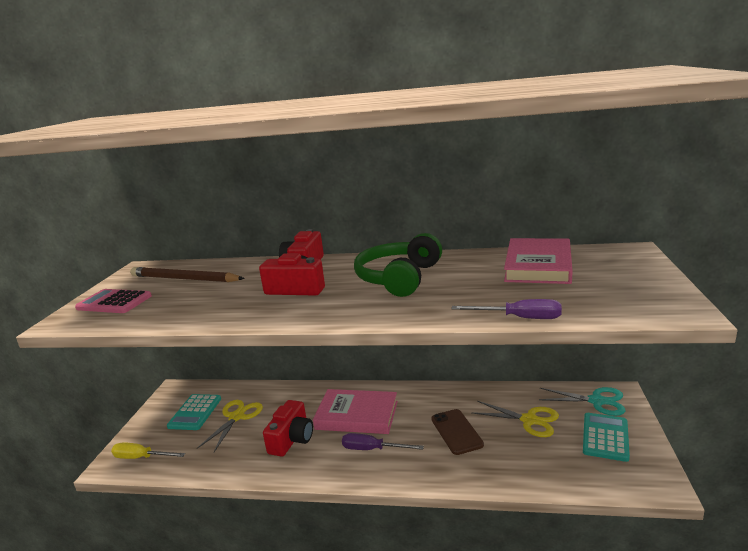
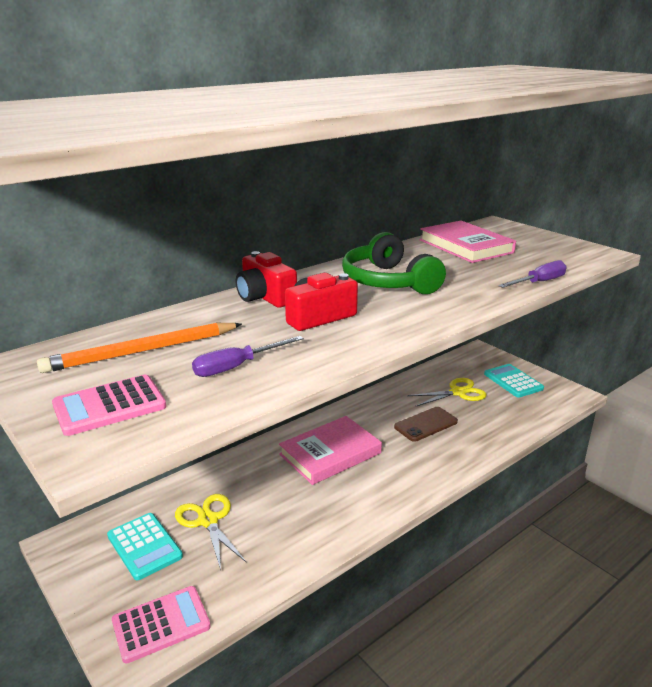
camera: 50 degrees left, 5 degrees up
(141, 457) = (161, 624): yellow screwdriver -> pink calculator
(184, 279) = (142, 351): brown pencil -> orange pencil
(292, 439) = (305, 504): red camera -> none
(372, 449) = (388, 470): purple screwdriver -> purple screwdriver (237, 367)
(456, 432) = (426, 424): brown phone -> brown phone turned 60 degrees counterclockwise
(597, 401) = (476, 361): turquoise scissors -> none

